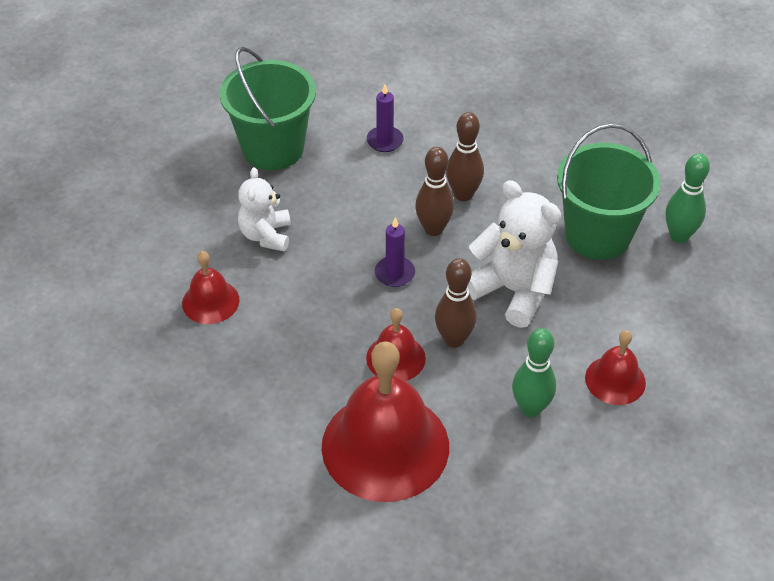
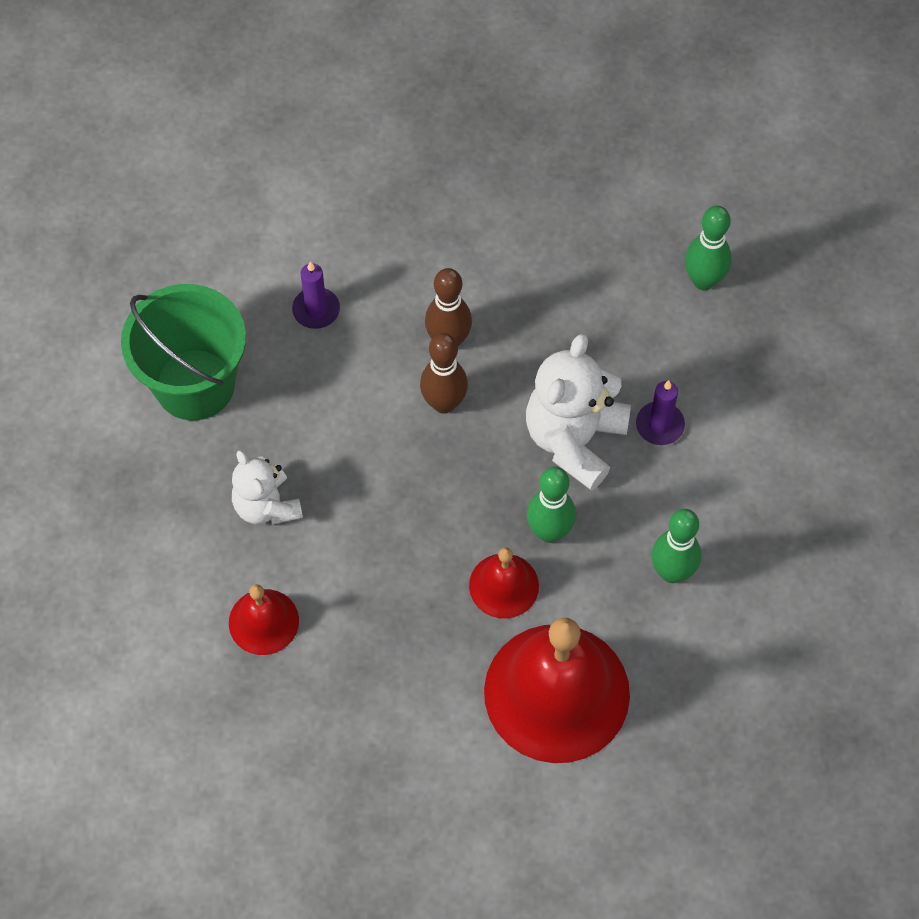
camera: 30 degrees left, 15 degrees up
(394, 273) = (438, 482): purple candle -> purple candle (659, 425)
(454, 339) = (549, 531): brown bowling pin -> green bowling pin
(513, 291) = (574, 439): white teddy bear -> white teddy bear turned 75 degrees counterclockwise
(597, 235) = (620, 322): green bucket -> none
(615, 380) = (735, 494): red bell -> none

